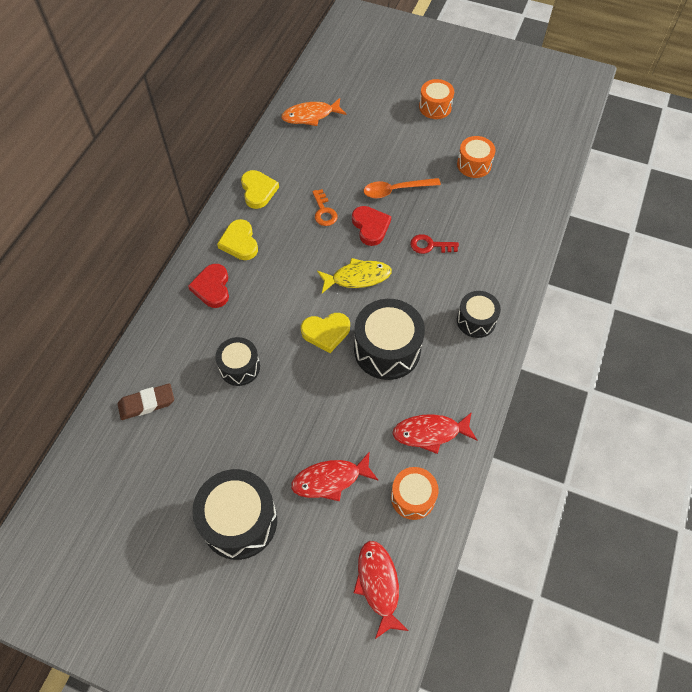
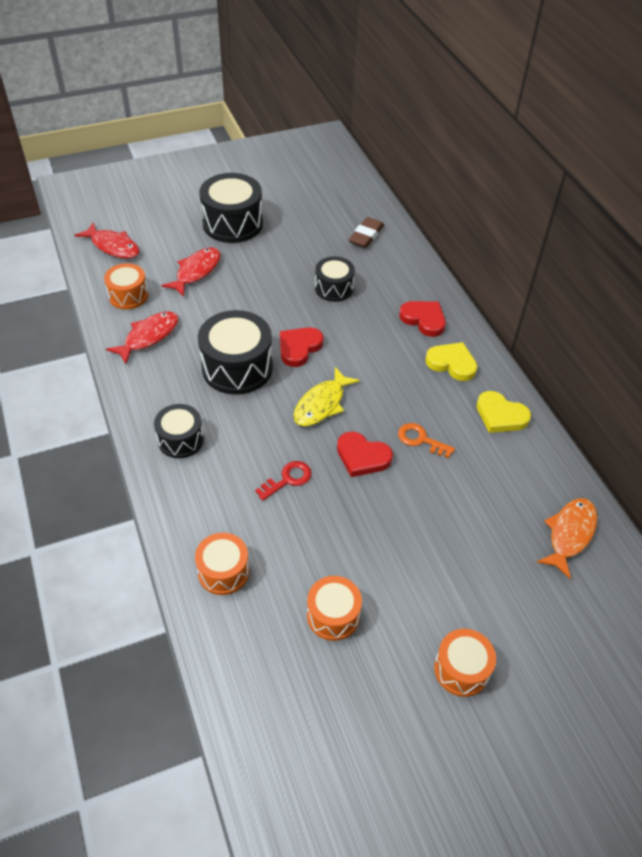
camera: 135 degrees right, 10 degrees down
(326, 332) = (299, 348): yellow heart -> red heart
(396, 190) = (381, 514): orange spoon -> none
(514, 222) = (223, 571): none -> orange drum

